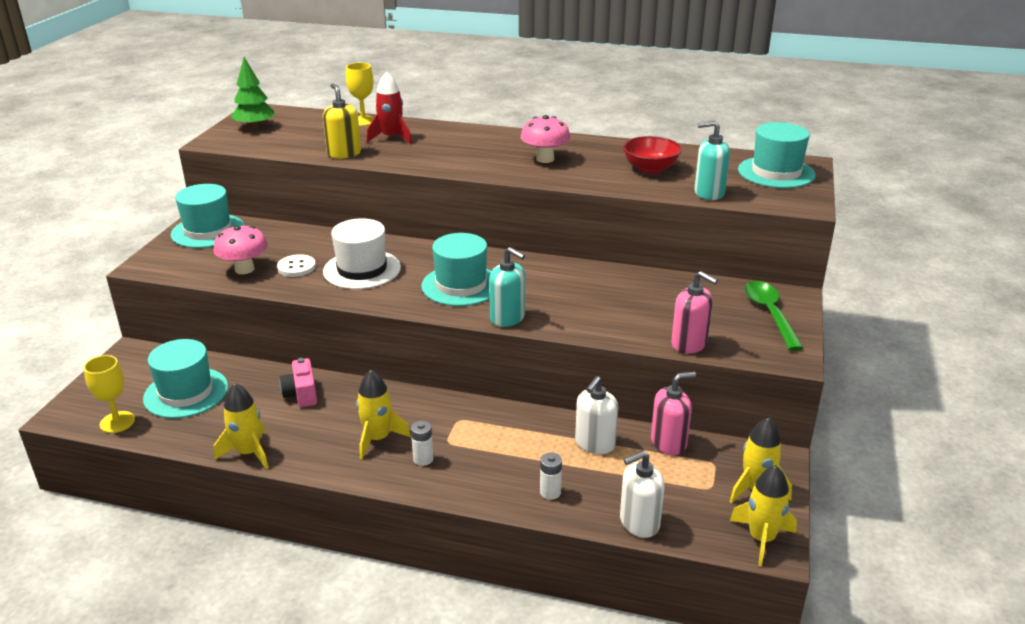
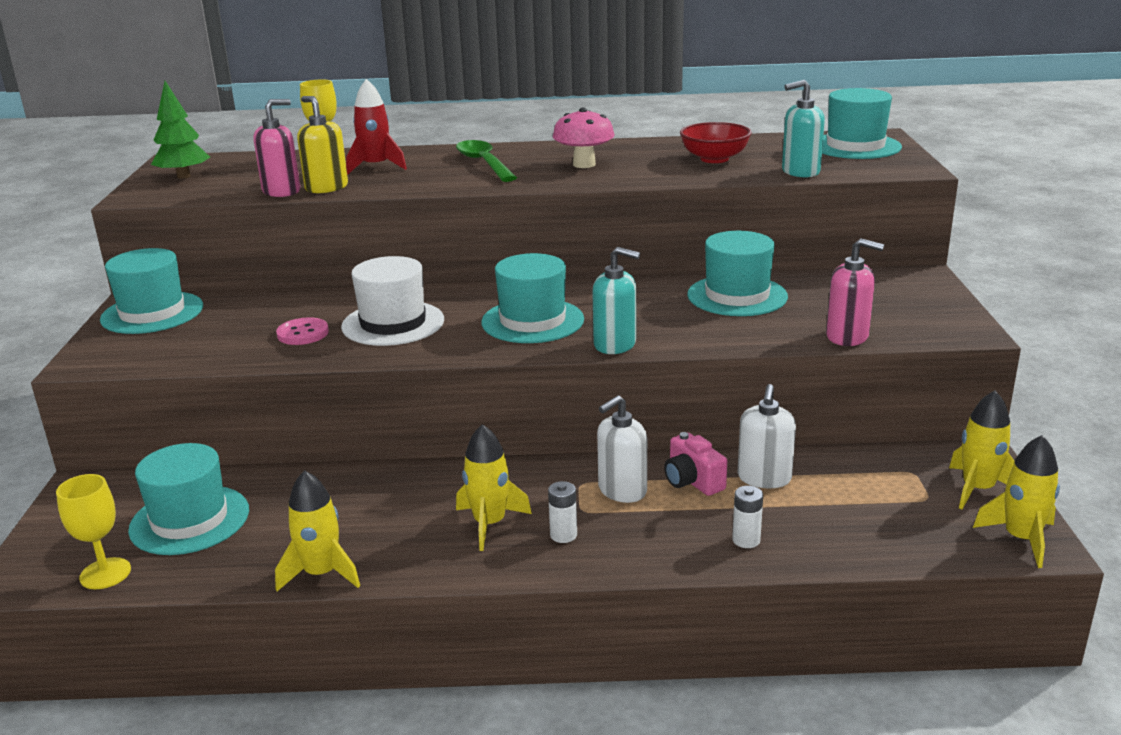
camera: 15 degrees left, 5 degrees down
(244, 269) = (231, 346): pink mushroom -> none
(296, 267) = (303, 333): white button -> pink button
(301, 394) = (355, 492): pink camera -> pink camera (692, 481)
(629, 289) = (737, 296): none -> turquoise hat
(639, 523) = (873, 551): white soap dispenser -> white soap dispenser (622, 490)
(669, 443) = (848, 461): pink soap dispenser -> pink soap dispenser (281, 191)
(769, 314) = (911, 295): green spoon -> green spoon (484, 163)

